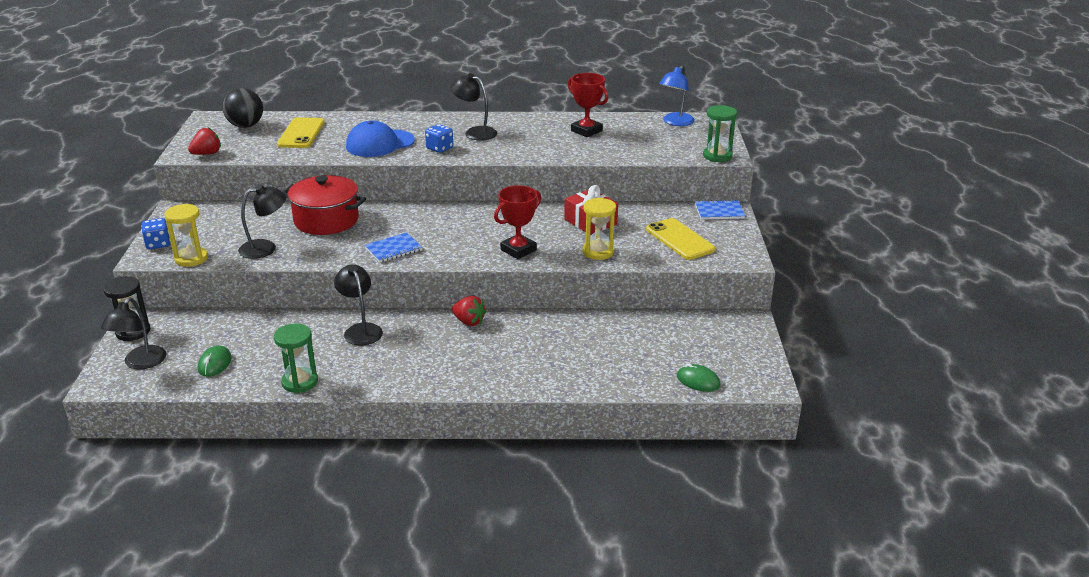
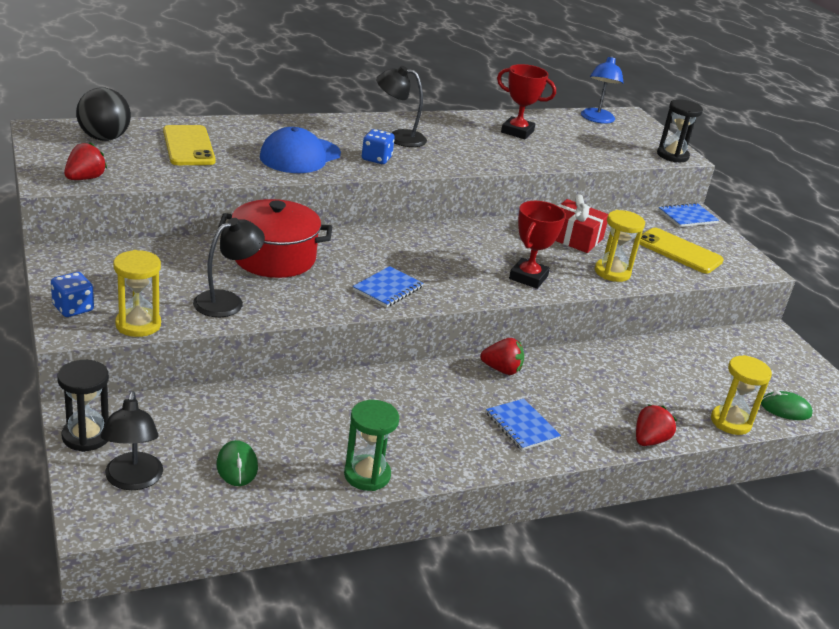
camera: 25 degrees left, 0 degrees up
(361, 330) = (386, 395): black lamp -> none
(448, 364) = (521, 426): none -> blue notebook
(546, 388) = (649, 440): none -> red strawberry
(634, 384) = (730, 422): none -> yellow hourglass
(717, 156) = (672, 156): green hourglass -> black hourglass

